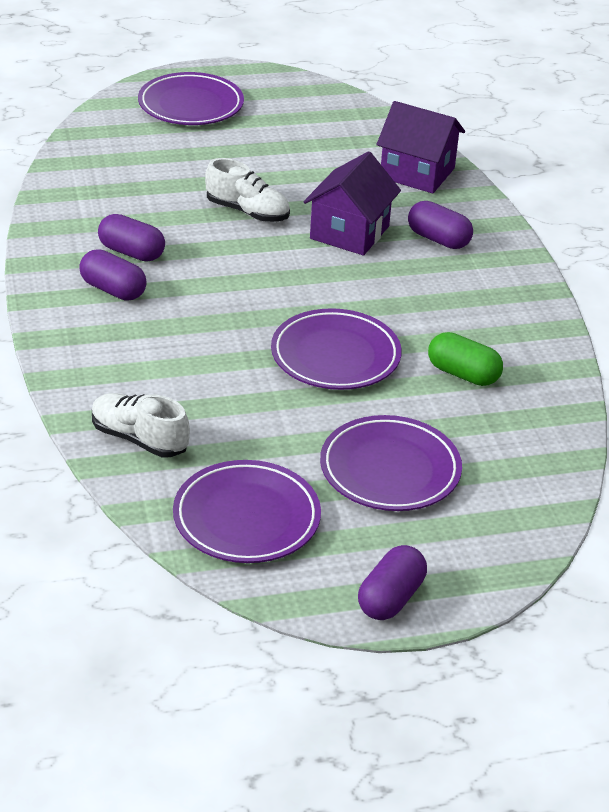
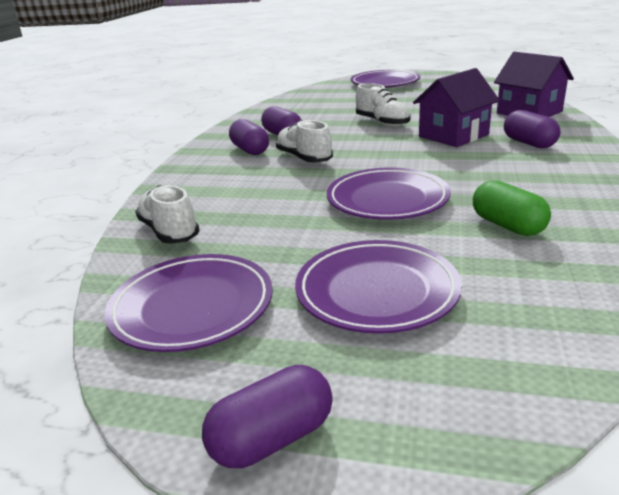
camera: 30 degrees right, 10 degrees down
(196, 298) = (304, 158): none -> white shoe

